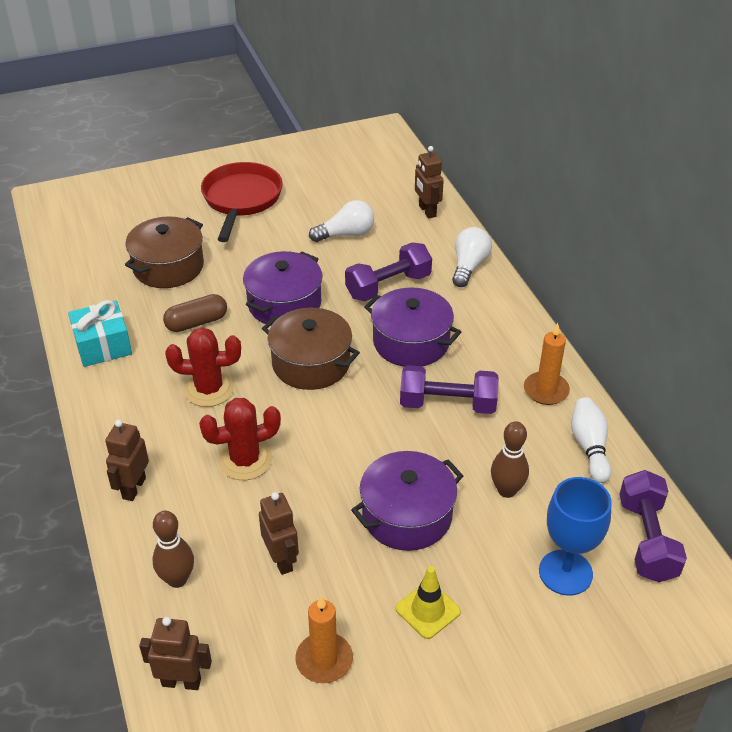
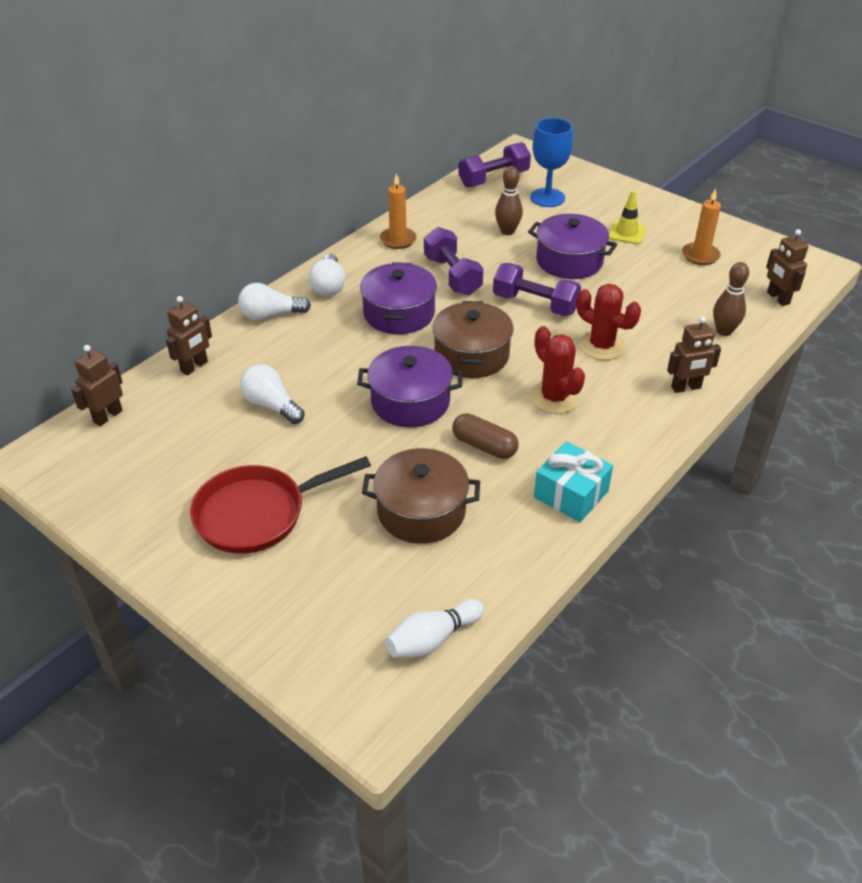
camera: 120 degrees left, 0 degrees up
(281, 560) = (659, 296): brown robot -> brown robot (107, 416)
(388, 286) = (334, 350): purple dumbbell -> purple dumbbell (535, 304)
(491, 314) = (329, 285): none -> white light bulb
(589, 447) = (437, 212): white bowling pin -> white bowling pin (432, 639)

